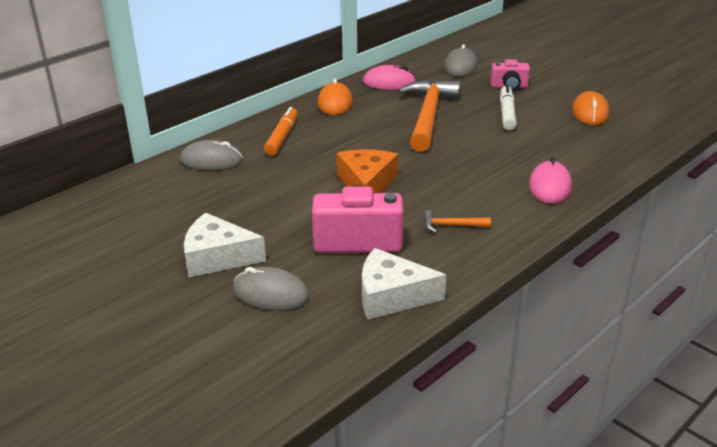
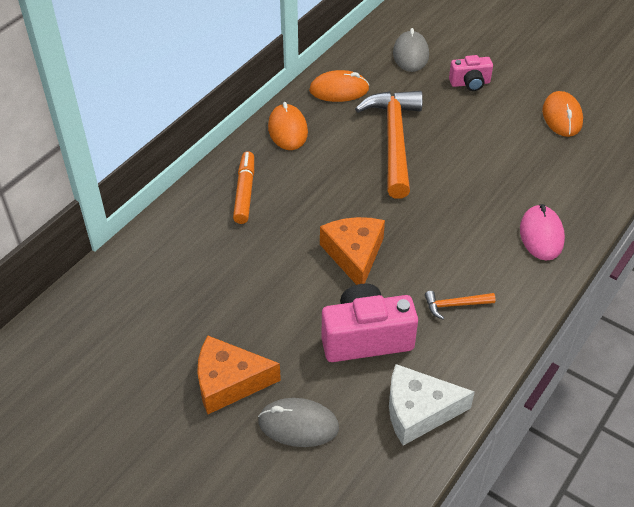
camera: 10 degrees left, 15 degrees up
(211, 160) = (178, 238): grey mouse -> none
(217, 257) = (229, 382): white cheese -> orange cheese
(389, 82) = (339, 90): pink mouse -> orange mouse
(507, 113) = (476, 127): white marker -> none

